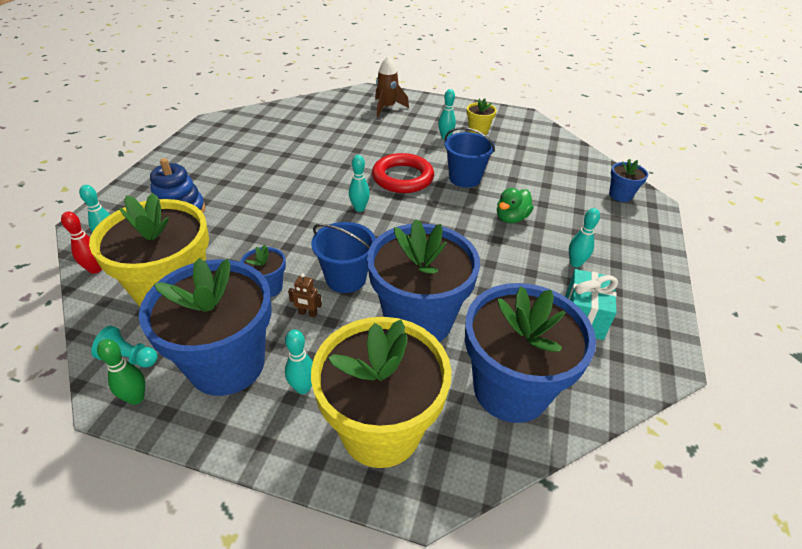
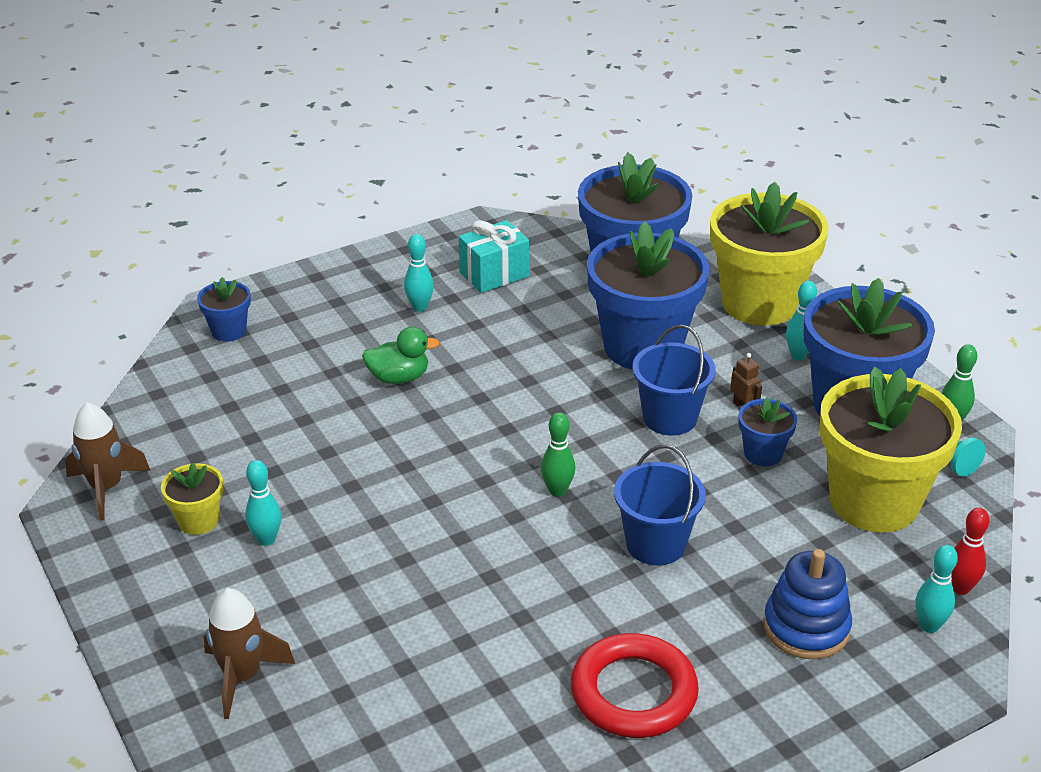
camera: 135 degrees left, 5 degrees down
(359, 208) = (557, 491): turquoise bowling pin -> green bowling pin
(402, 178) = (439, 504): red ring -> red ring (633, 692)
(465, 178) = (361, 455): blue bucket -> blue bucket (655, 544)
(526, 125) = (107, 488): none -> brown rocket

